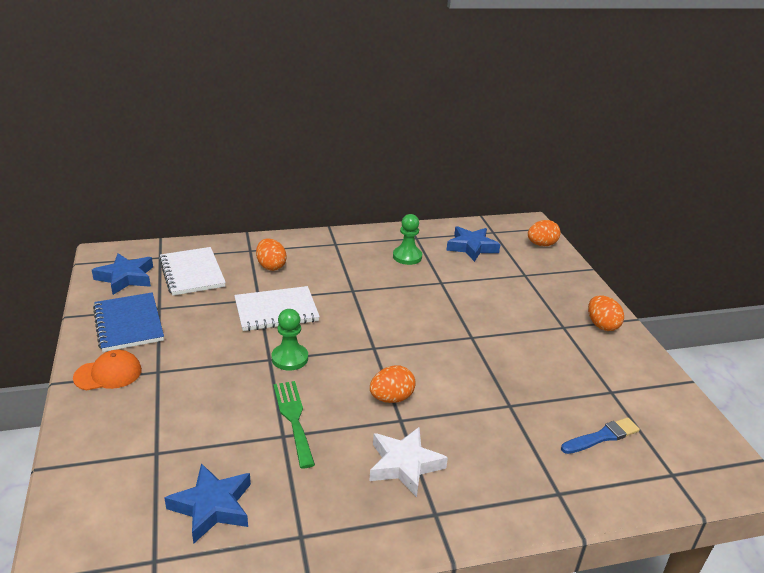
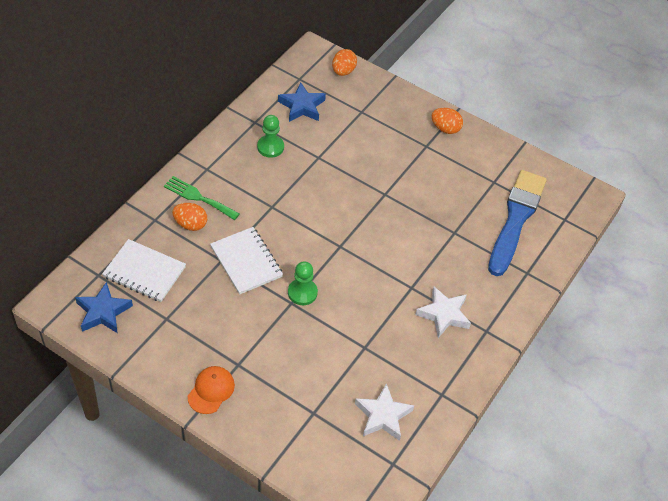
camera: 45 degrees left, 20 degrees up
(128, 324) = (166, 346): blue notebook -> none
(212, 506) = (383, 416): blue star -> white star
(276, 311) = (246, 262): white notebook -> white notebook turned 60 degrees counterclockwise
(293, 418) = (357, 332): green fork -> green fork (198, 197)
(391, 398) = (391, 276): orange egg -> none
(602, 437) = (516, 219): blue brush -> blue brush, size x2.19

